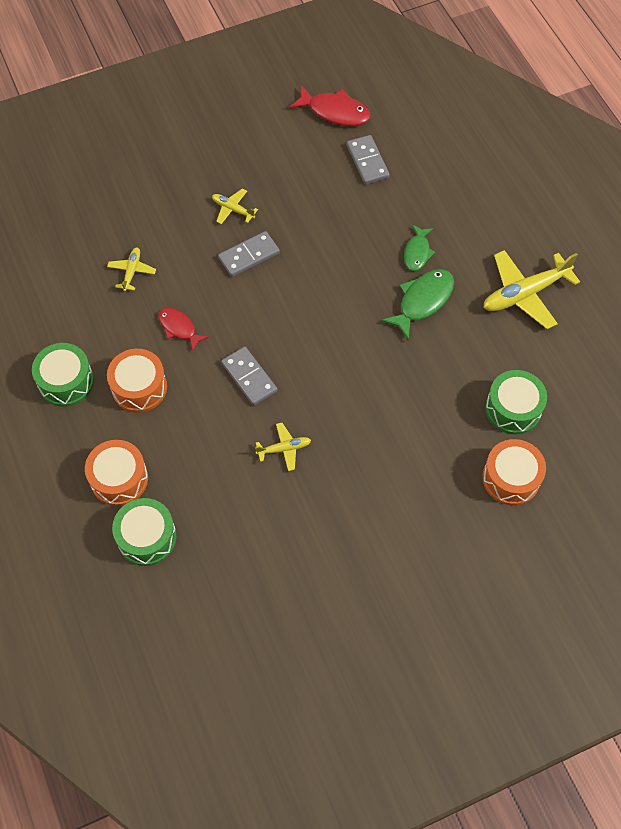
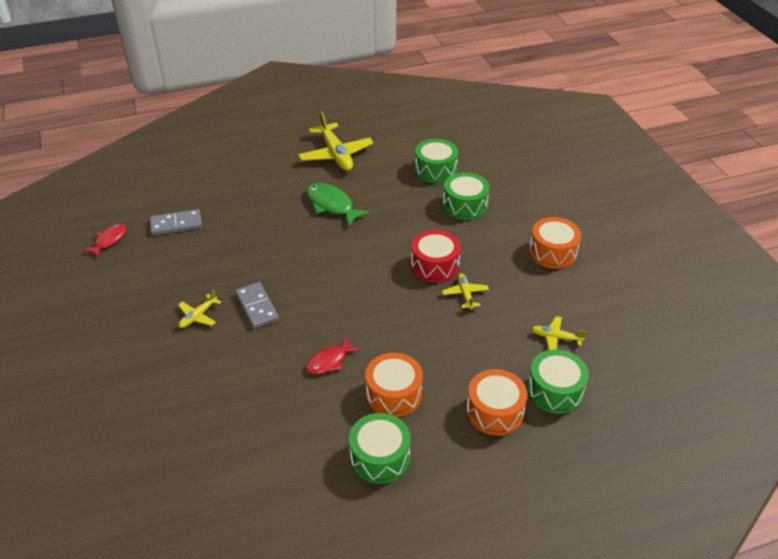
camera: 85 degrees left, 20 degrees down
(132, 271) = (251, 398): yellow plane -> yellow plane (555, 338)
(249, 377) = (391, 313): grey domino -> none
(328, 416) = (435, 265): none -> red drum
(335, 112) = (109, 240): red fish -> red fish, size x0.64
(417, 252) = (283, 204): green fish -> none
(444, 445) = (465, 205): none -> green drum
(511, 478) = (492, 177): orange drum -> orange drum (552, 252)

